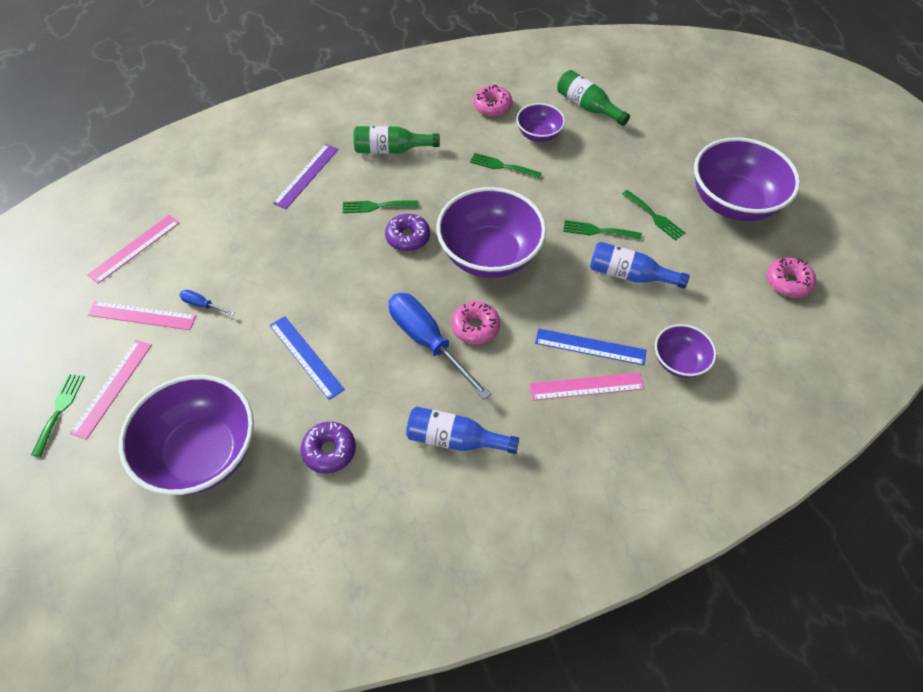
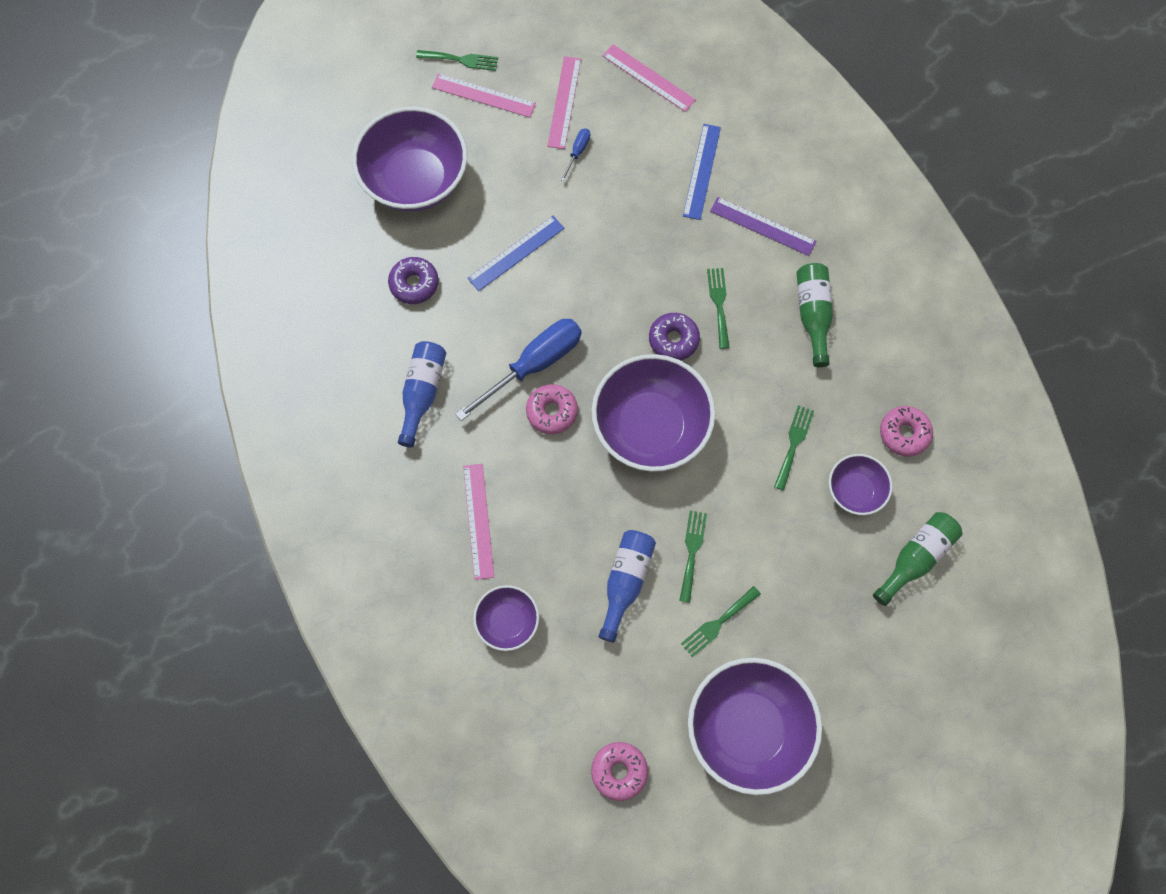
camera: 90 degrees right, 15 degrees up
(590, 347) = (527, 529): blue ruler -> blue ruler (701, 171)

